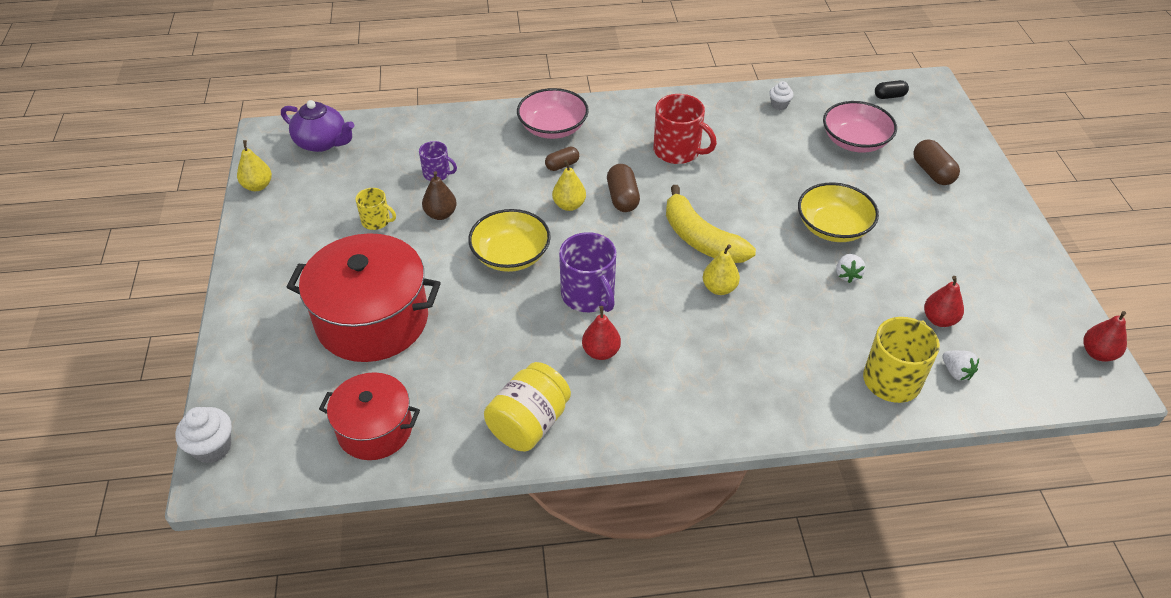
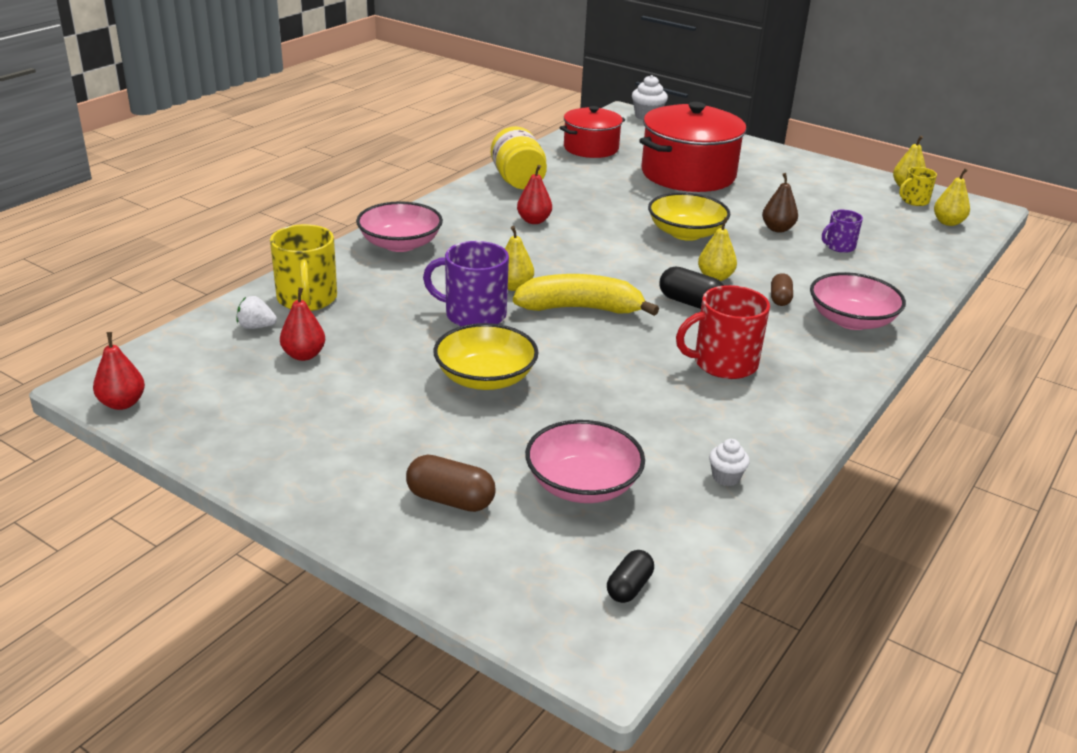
camera: 130 degrees right, 15 degrees down
(322, 142) = (948, 222): purple teapot -> yellow pear
(376, 221) = (801, 207): yellow mug -> yellow mug (914, 201)
(588, 295) = (594, 240): purple mug -> purple mug (474, 315)
(622, 198) = (690, 303): brown capsule -> black capsule
(751, 400) = (400, 244): none -> pink bowl
(847, 275) = (423, 347): white strawberry -> none

